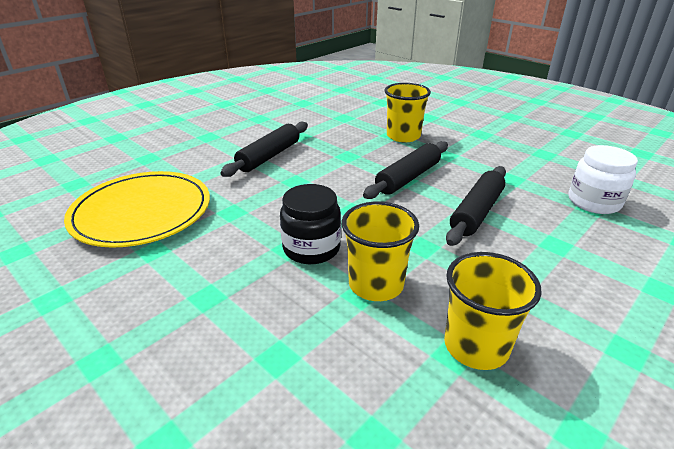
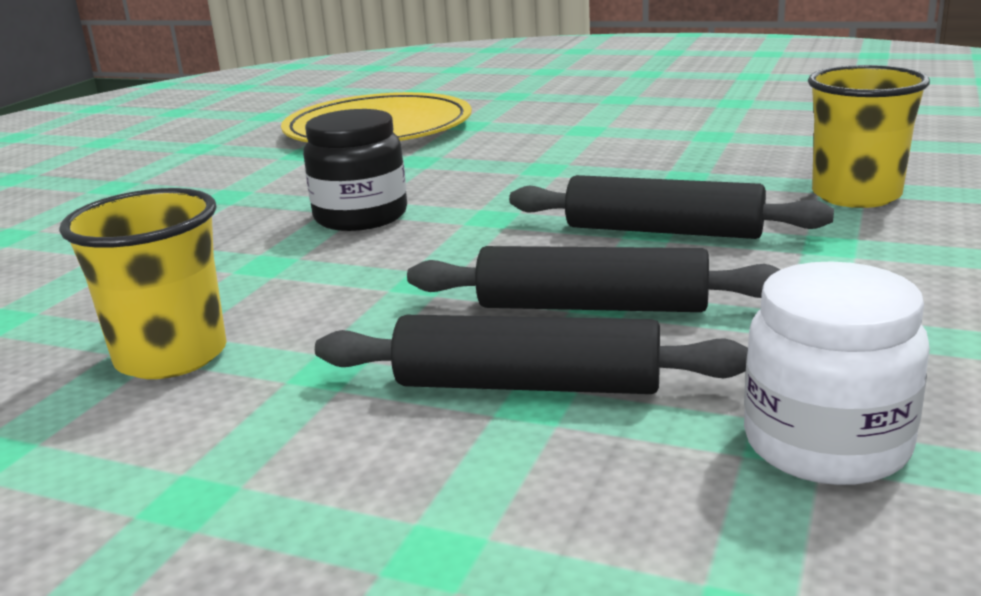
camera: 70 degrees right, 10 degrees down
(269, 156) = (605, 138): black rolling pin -> black rolling pin (527, 385)
(376, 284) = (294, 268): yellow cup -> none

